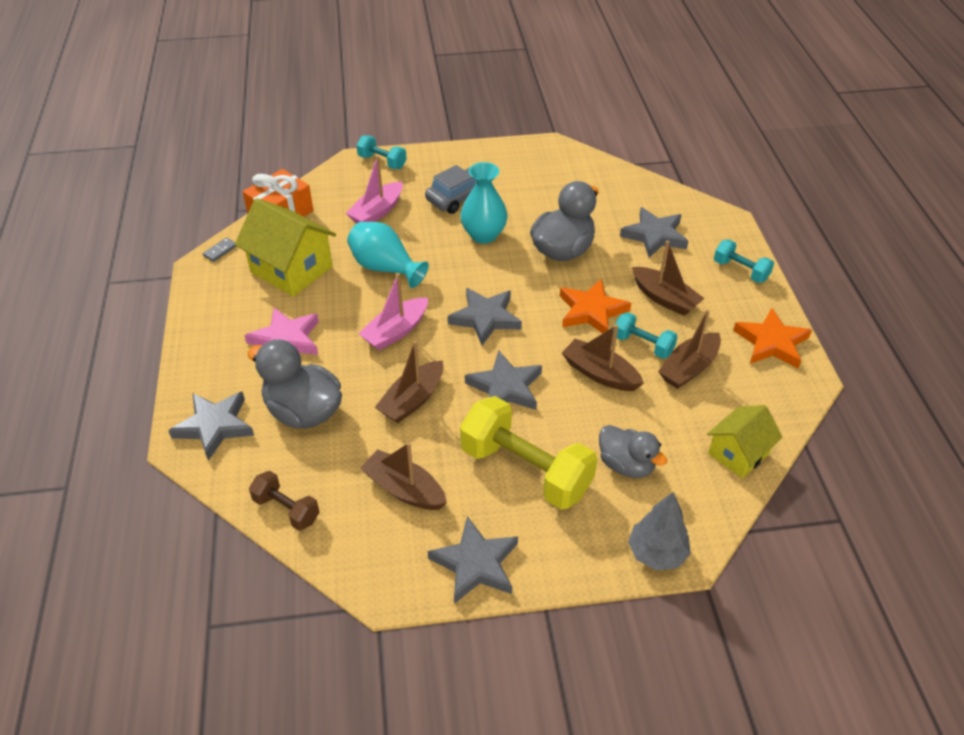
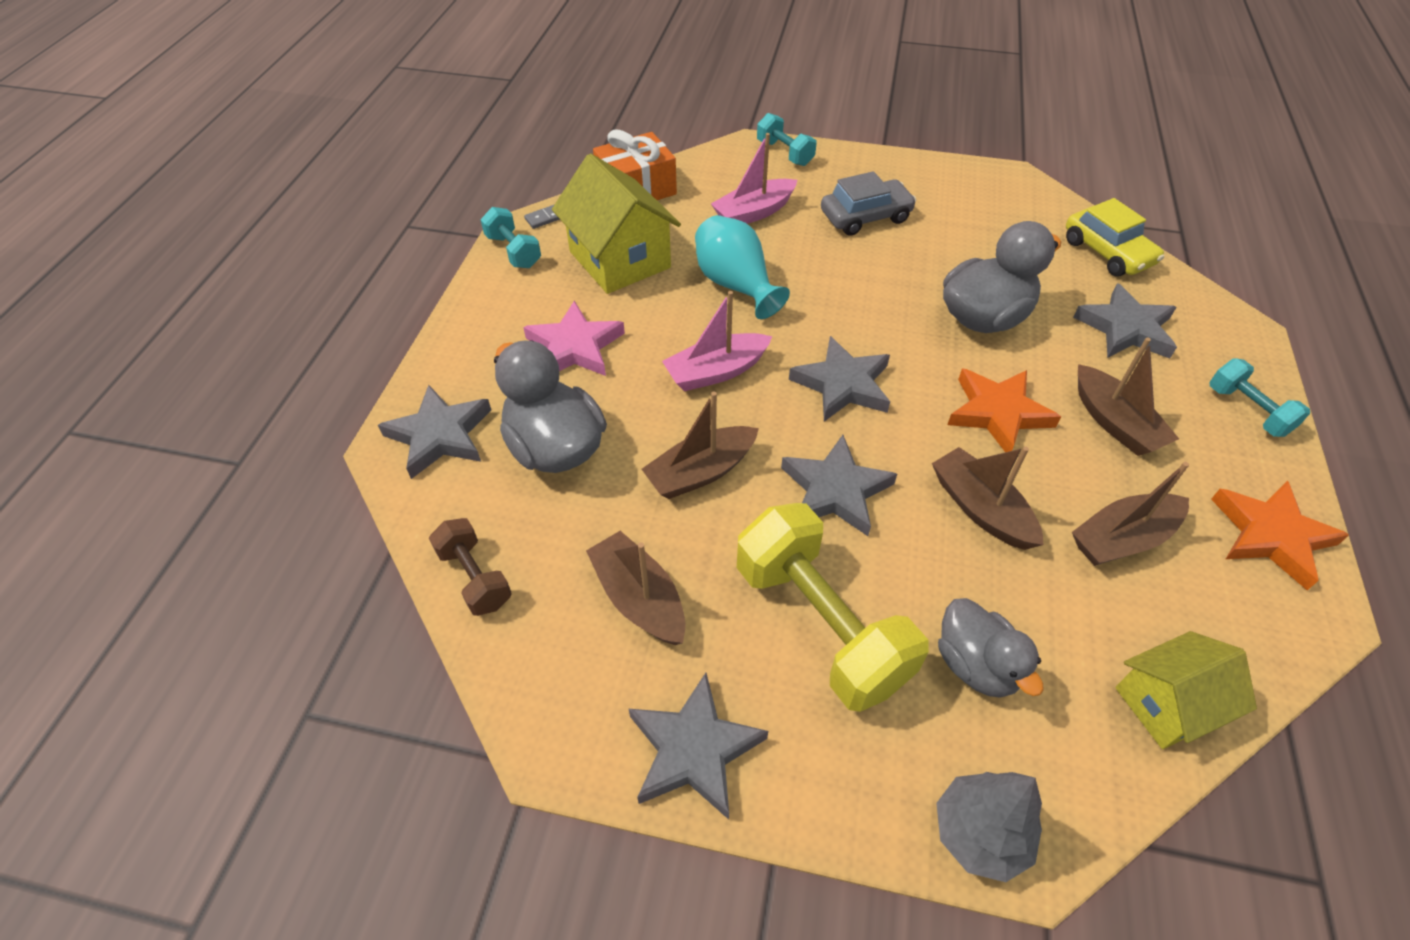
camera: 20 degrees right, 5 degrees up
(483, 235) = (881, 272): turquoise vase -> none
(628, 186) = (1107, 252): none -> yellow car
(643, 345) = (1060, 483): turquoise dumbbell -> turquoise dumbbell (513, 251)

